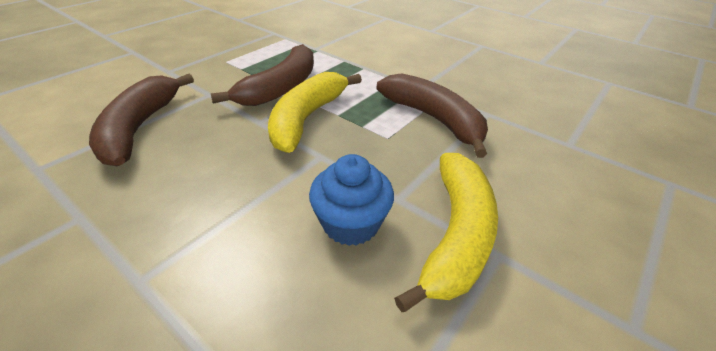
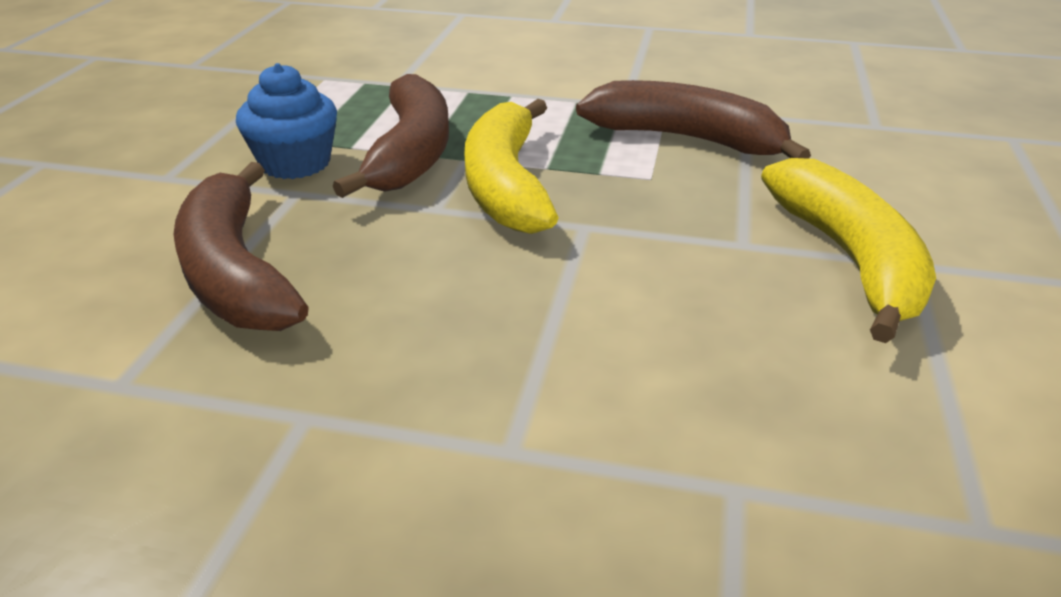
camera: 25 degrees left, 5 degrees down
(351, 223) = (716, 289): blue cupcake -> blue cupcake (295, 163)

